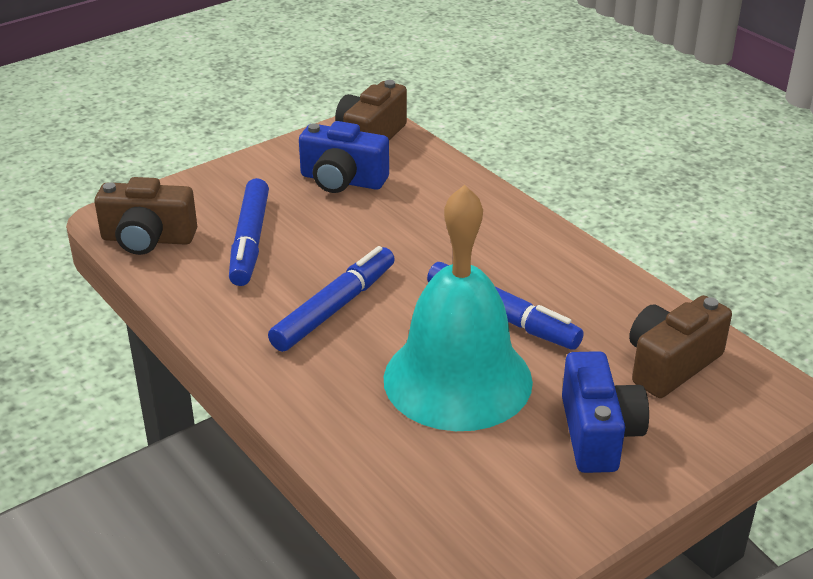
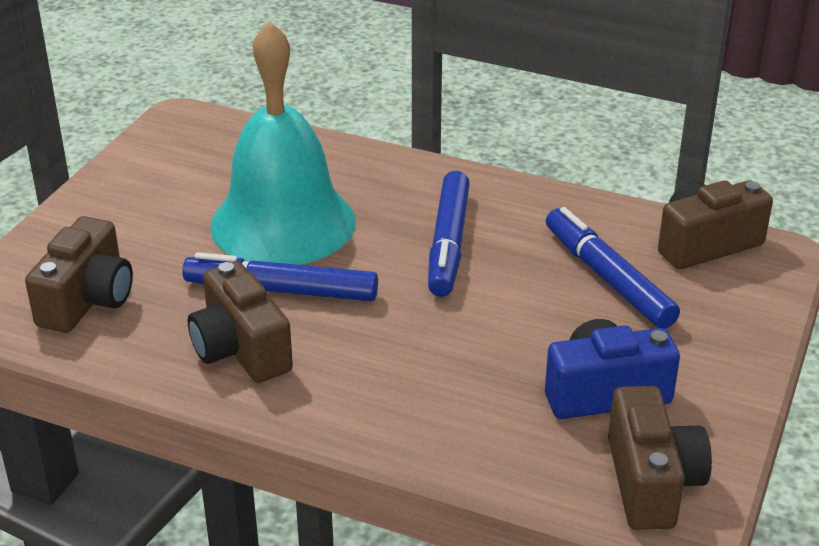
camera: 150 degrees right, 0 degrees up
(562, 282) = (240, 349): none -> brown camera
(598, 434) = (135, 222): blue camera -> none

